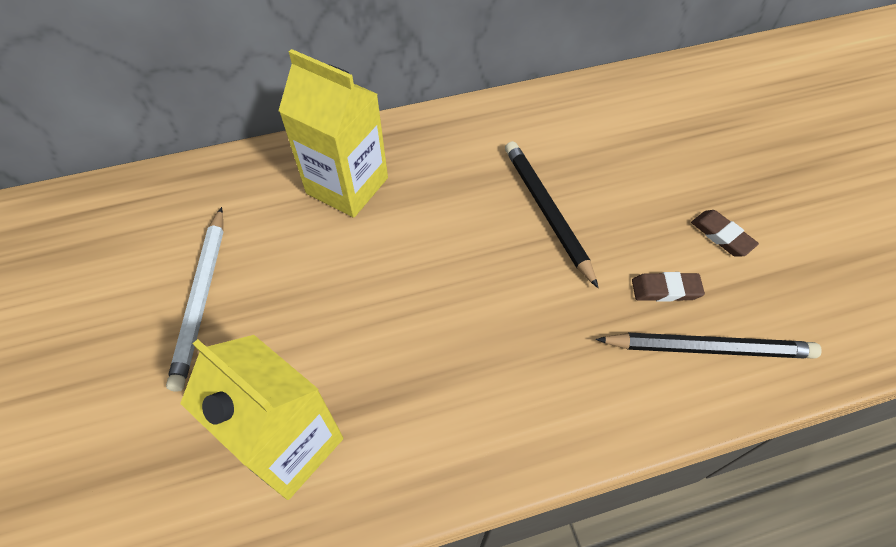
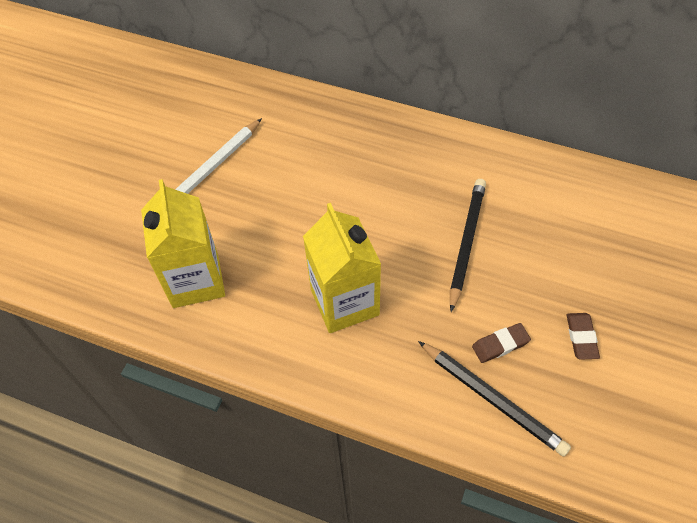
camera: 40 degrees right, 0 degrees up
(347, 185) = (348, 147): yellow carton -> yellow carton (344, 302)
(665, 290) = (500, 345): brown eraser -> brown eraser turned 60 degrees counterclockwise

